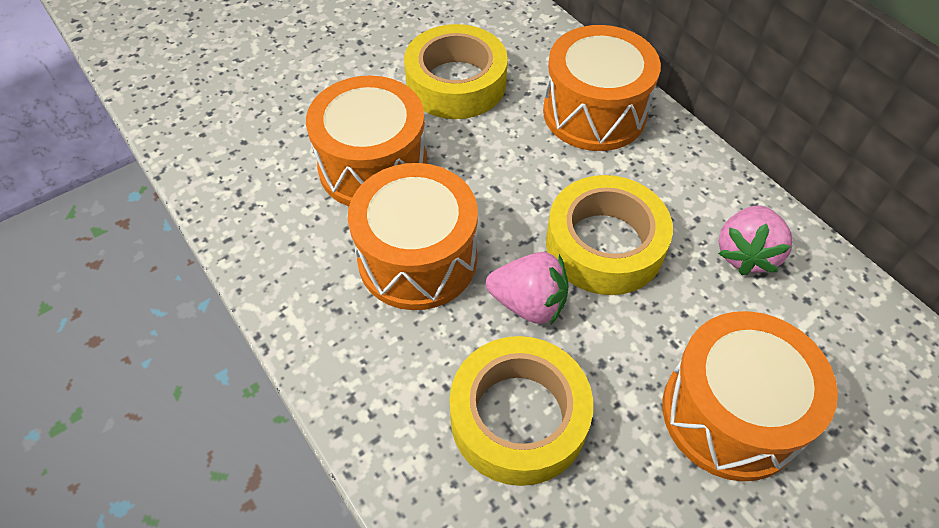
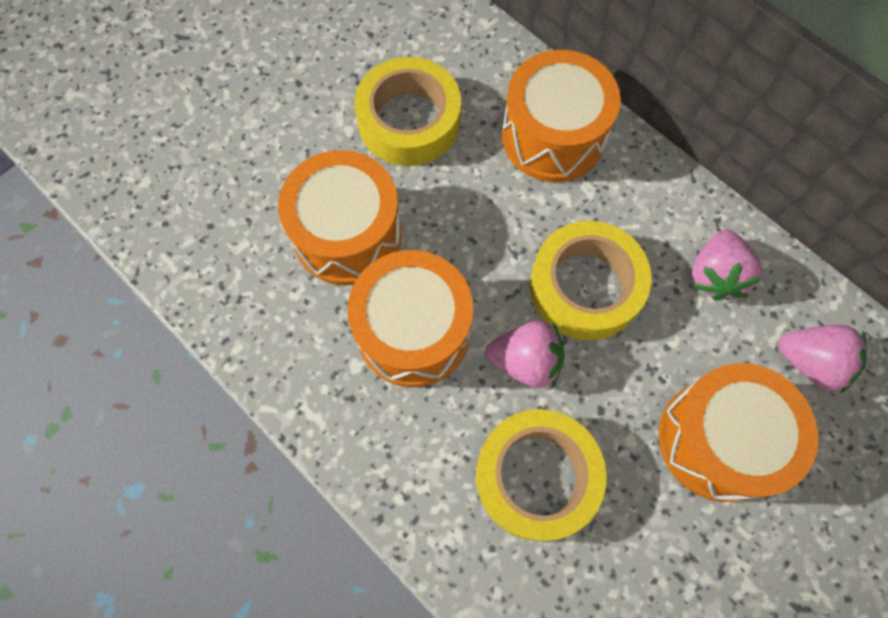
camera: 10 degrees left, 15 degrees up
(845, 352) = (810, 362): none -> pink strawberry

